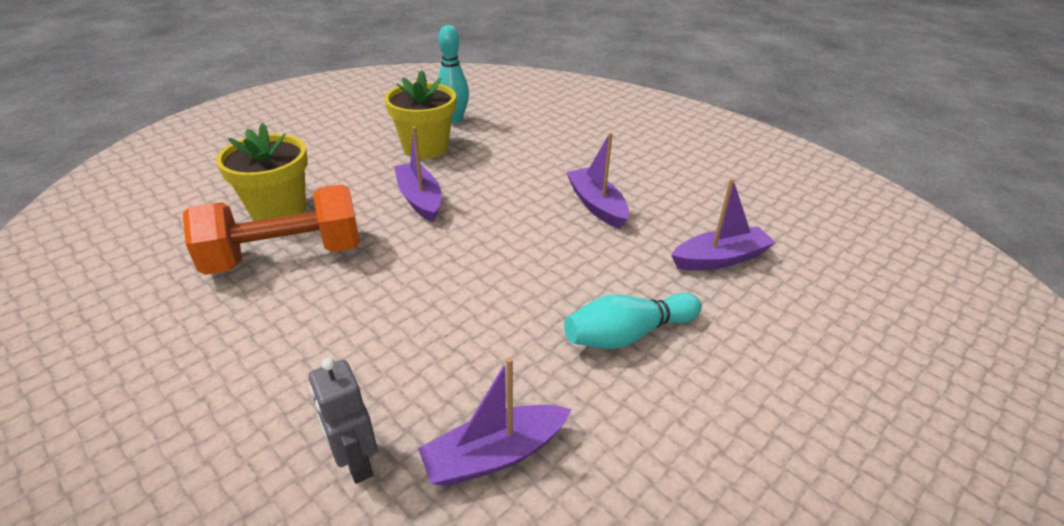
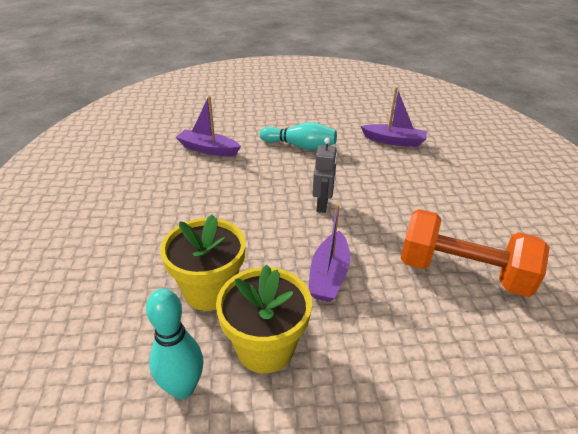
camera: 140 degrees left, 0 degrees up
(278, 210) = (461, 330): yellow flower pot -> yellow flower pot (209, 290)
(356, 462) = (449, 159): grey robot -> grey robot (322, 205)
(596, 205) = (215, 204): purple boat -> none

